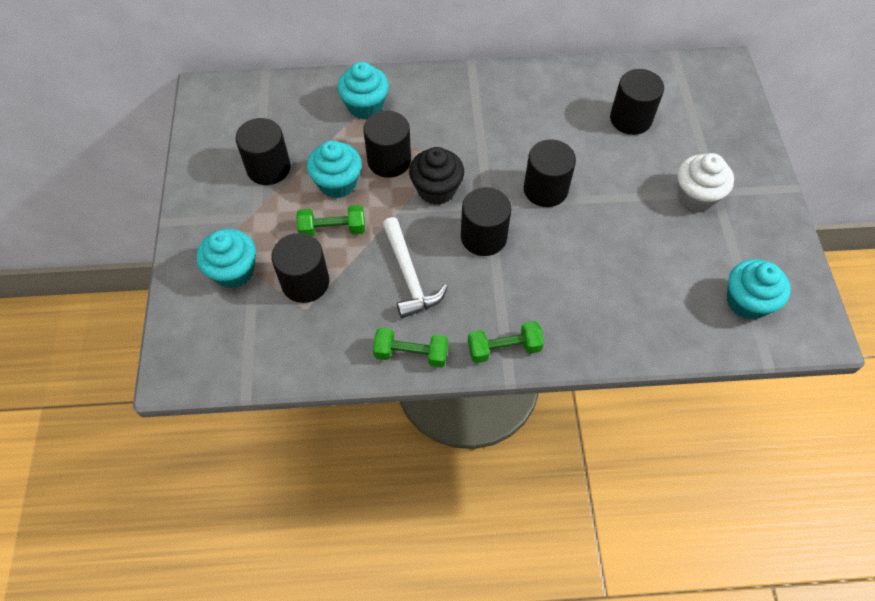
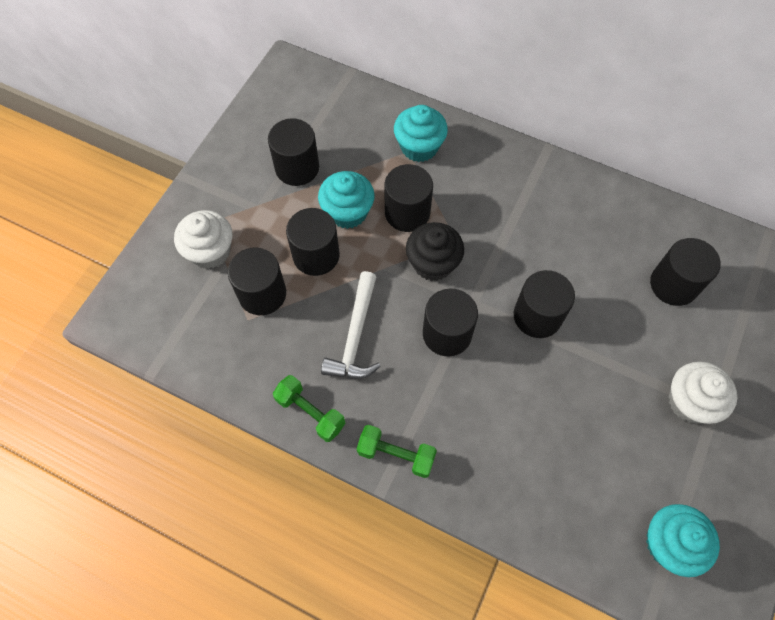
camera: 30 degrees right, 5 degrees up
(233, 271) = (210, 251): turquoise cupcake -> white cupcake
(332, 229) = (316, 255): green dumbbell -> black cylinder

